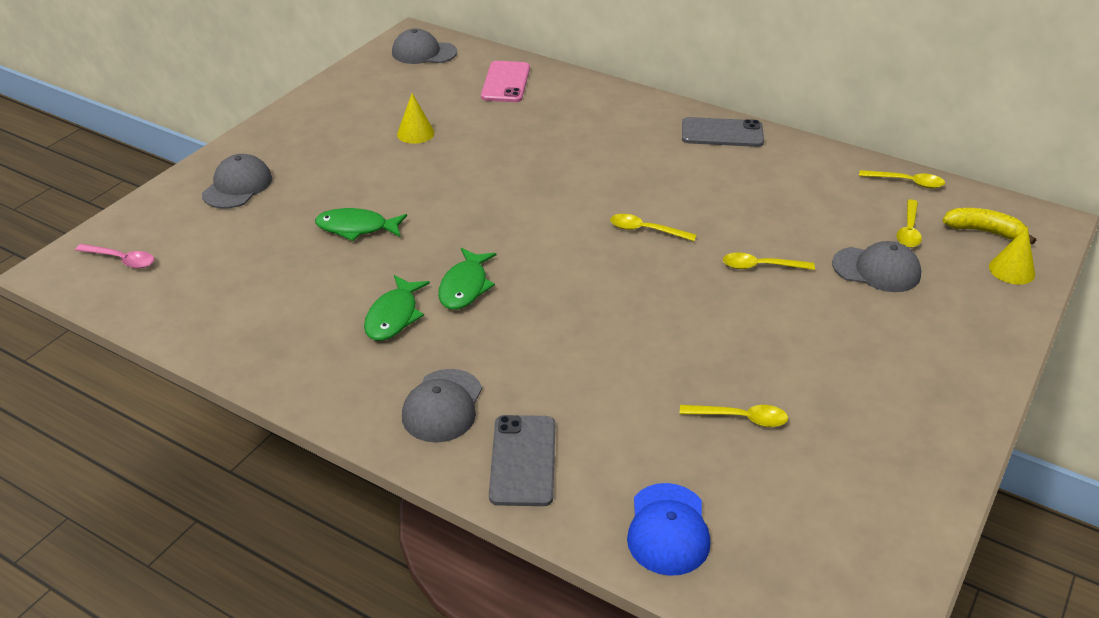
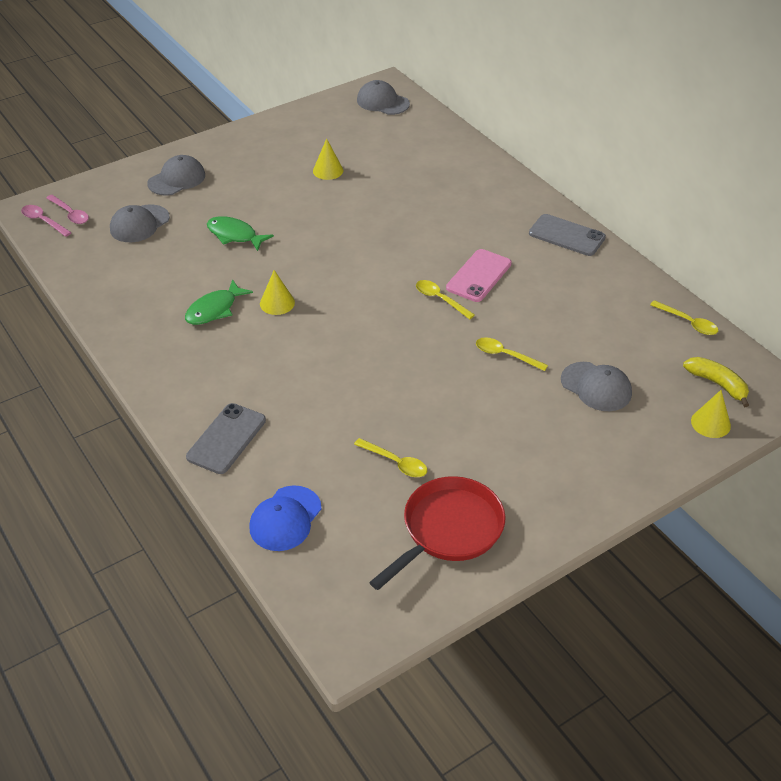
camera: 25 degrees right, 5 degrees up
(89, 278) = (43, 221): none -> pink spoon
(442, 406) = (202, 384): grey cap -> grey cap (139, 224)
(465, 287) = (277, 303): green fish -> yellow cone
(506, 82) = (427, 144): pink phone -> pink phone (479, 276)
(858, 472) = (448, 530): none -> red pan
(909, 230) = (652, 363): yellow spoon -> none

